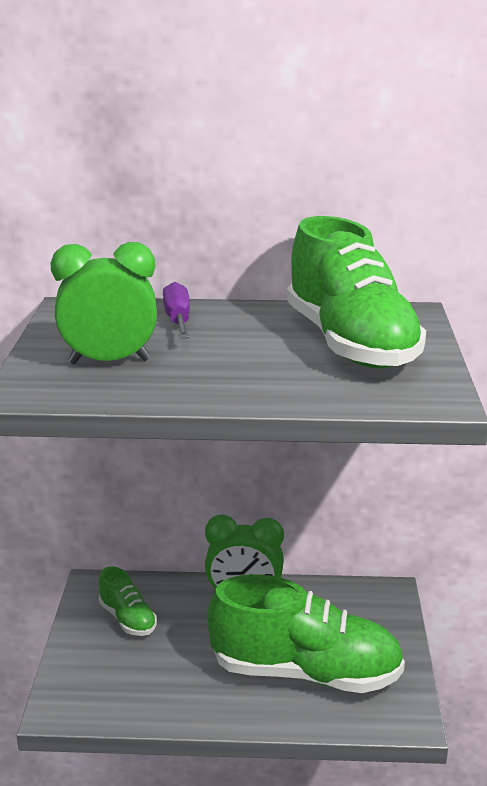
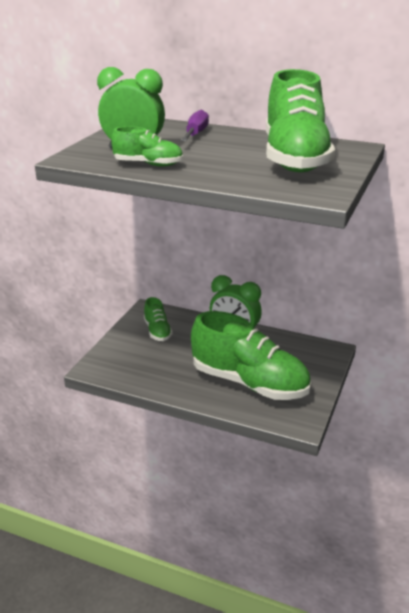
camera: 20 degrees right, 5 degrees up
(155, 385) = (148, 164): none -> green shoe

